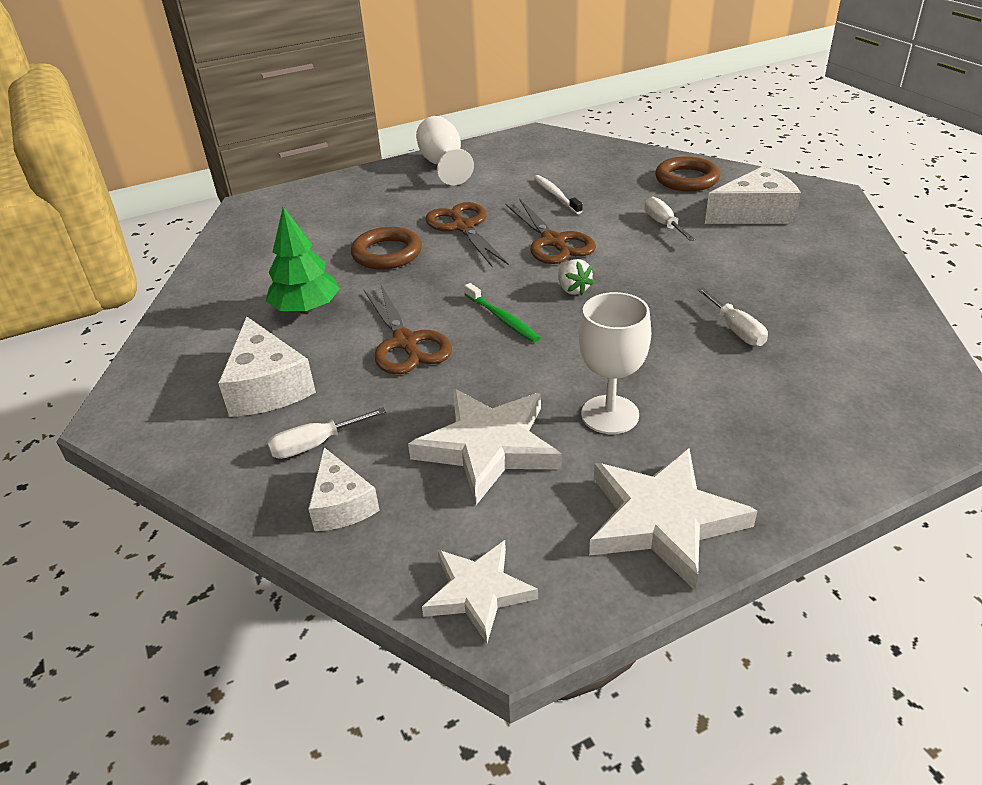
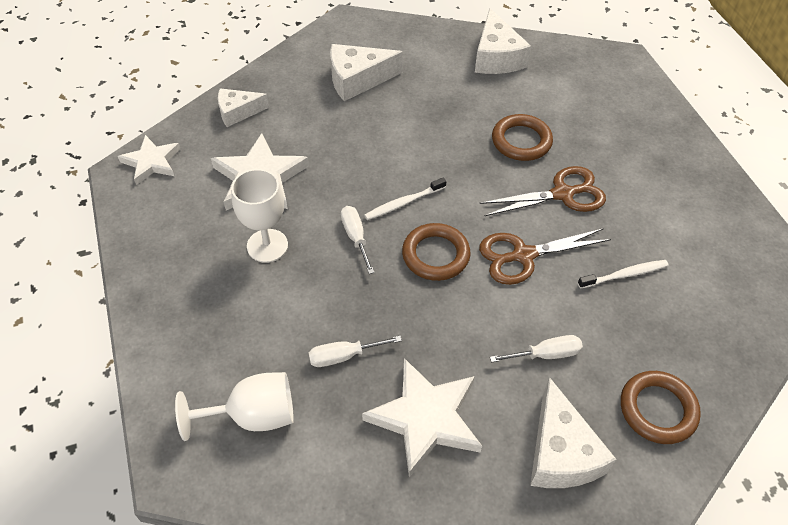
camera: 95 degrees right, 15 degrees up
(233, 280) = (496, 57): none -> white cheese
(306, 309) = (446, 95): green tree -> none
(315, 444) = (293, 101): white screwdriver -> white screwdriver (355, 237)
(405, 342) = (387, 146): brown scissors -> none
(443, 165) = (704, 191): white goblet -> white goblet (253, 416)
(502, 318) = (403, 203): green toothbrush -> white toothbrush
(573, 289) = (435, 255): white strawberry -> brown ring
(662, 520) = (163, 250): white star -> white star (425, 418)

